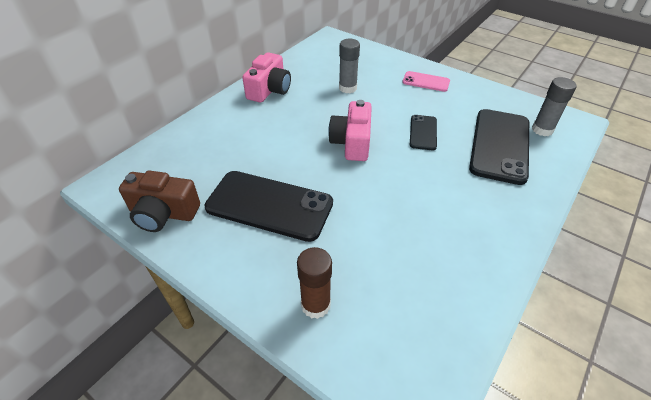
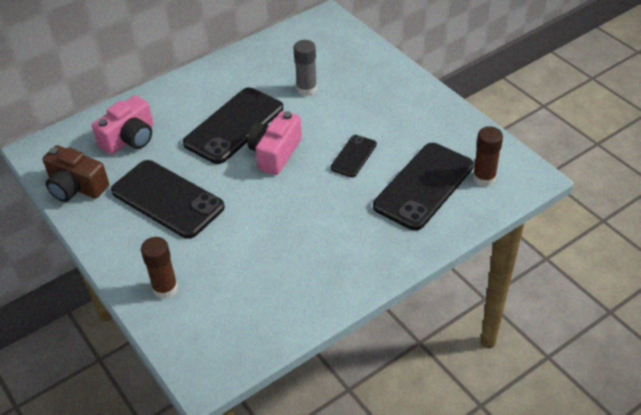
camera: 20 degrees right, 0 degrees up
(269, 90) = (224, 77): pink camera -> pink camera (129, 138)
(300, 127) = (234, 125): none -> black phone
(426, 82) = (397, 96): pink phone -> none
(542, 130) = (484, 178): grey glue stick -> brown glue stick

